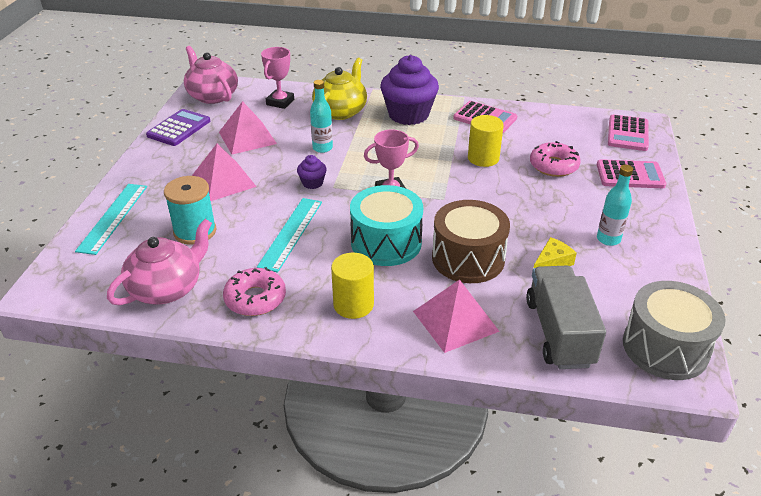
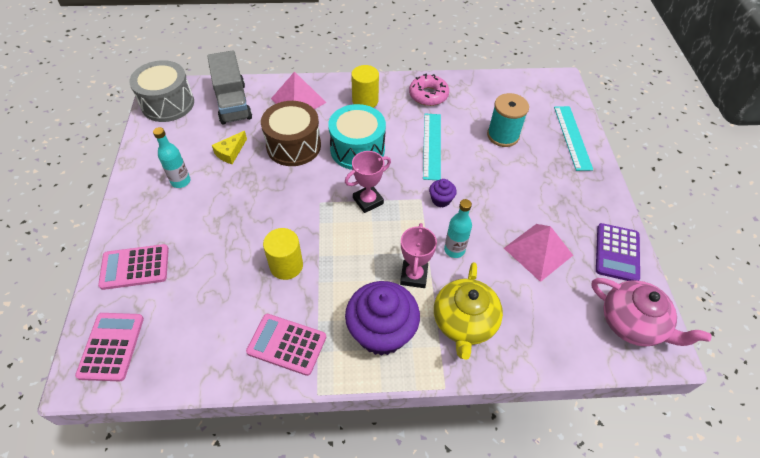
camera: 165 degrees right, 15 degrees up
(167, 288) = (487, 93): pink teapot -> none
(223, 181) = (518, 188): pink pyramid -> none
(280, 102) = (545, 327): pink trophy -> pink trophy (413, 276)
(553, 166) = (212, 267): pink donut -> none

